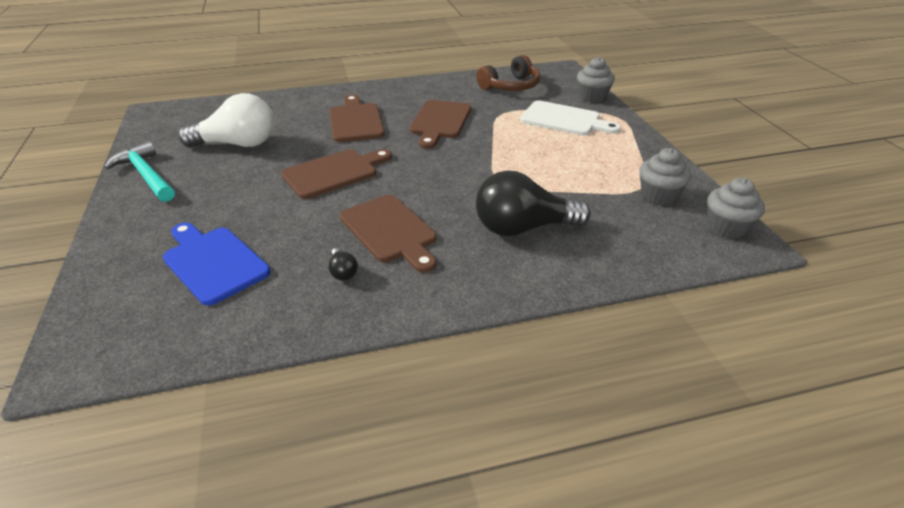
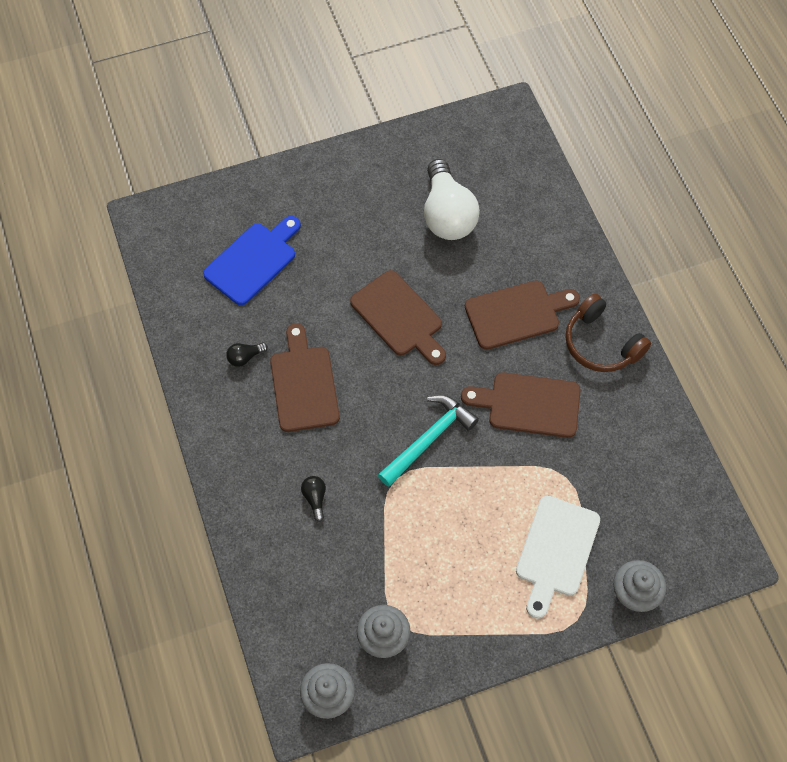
camera: 85 degrees right, 25 degrees up
(146, 175) = (379, 161): turquoise hammer -> turquoise hammer (429, 439)
(390, 231) = (303, 384): brown cutting board -> brown cutting board turned 120 degrees clockwise
(511, 86) = (651, 485): brown headphones -> brown headphones (601, 343)
(523, 228) = (315, 498): black light bulb -> black light bulb, size x0.40

